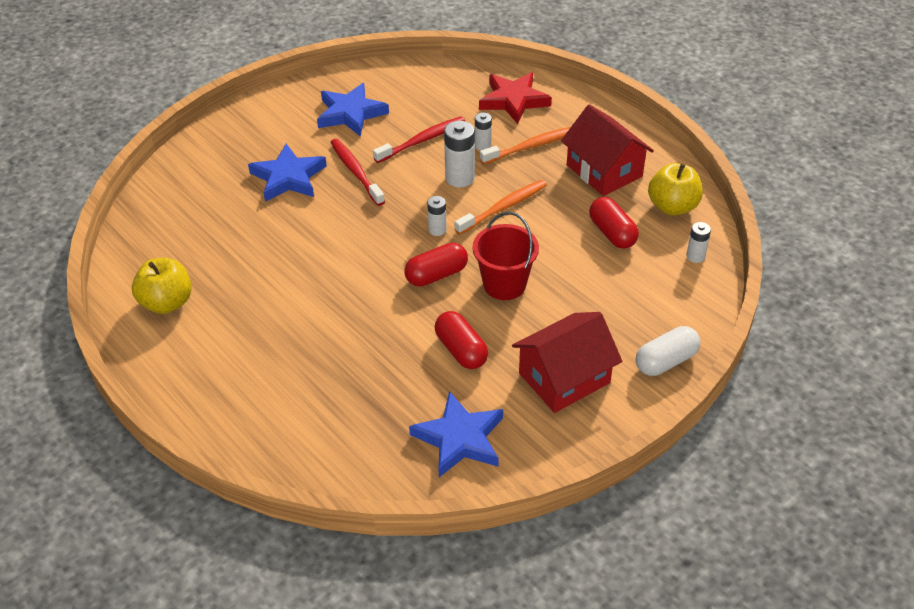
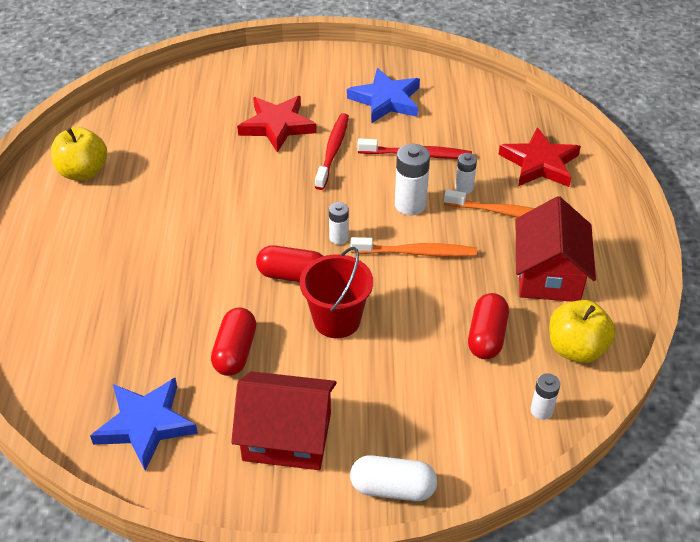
camera: 40 degrees right, 0 degrees up
(288, 177) = (277, 126): blue star -> red star

